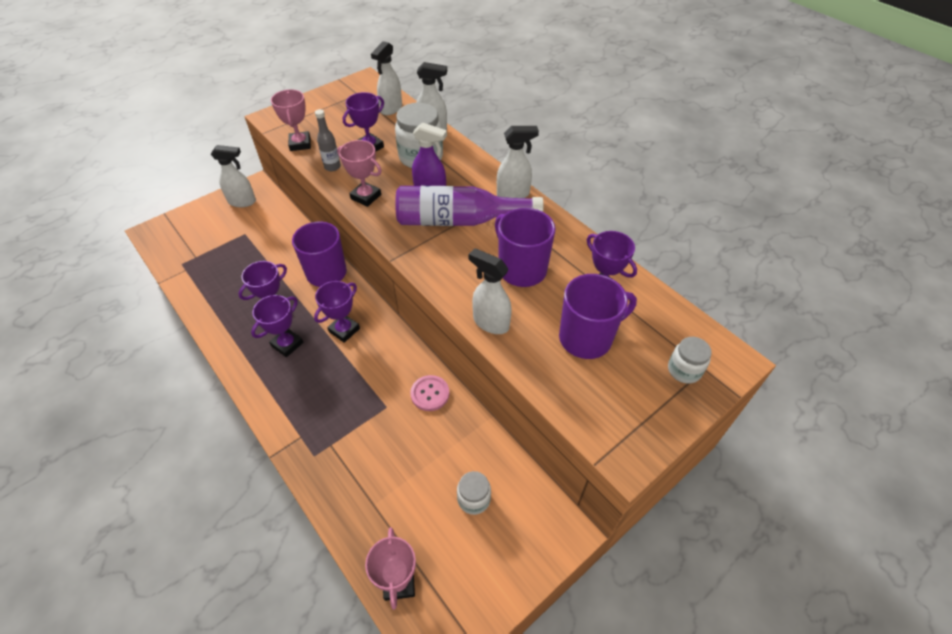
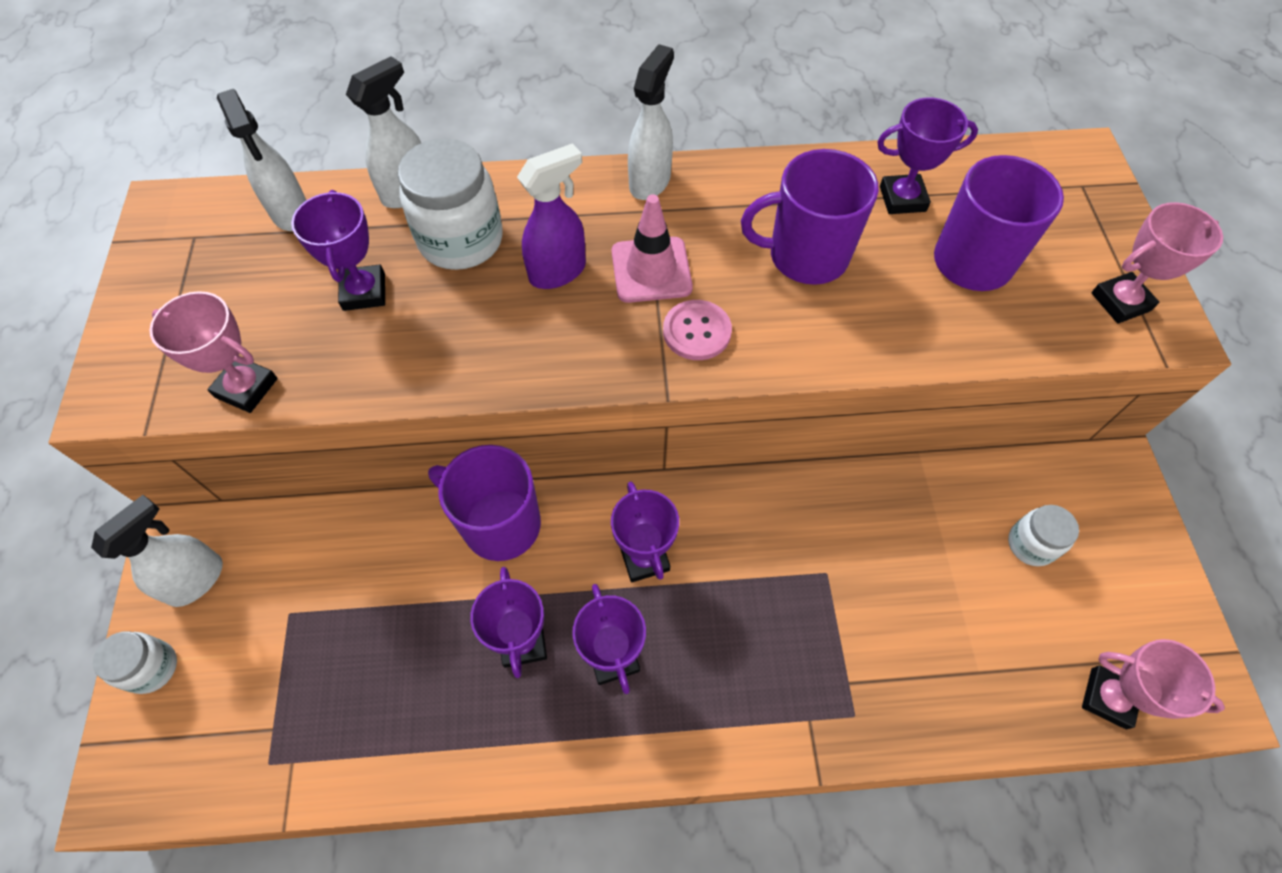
camera: 55 degrees left, 10 degrees up
(332, 167) = (364, 369): grey bottle -> none
(366, 197) = (489, 359): pink trophy -> pink trophy (1120, 302)
(430, 394) = (839, 506): pink button -> pink button (697, 331)
(459, 220) = (651, 270): purple bottle -> pink traffic cone
(490, 322) = (881, 344): white spray bottle -> none
(684, 370) = (1075, 203): white jar -> white jar (152, 668)

